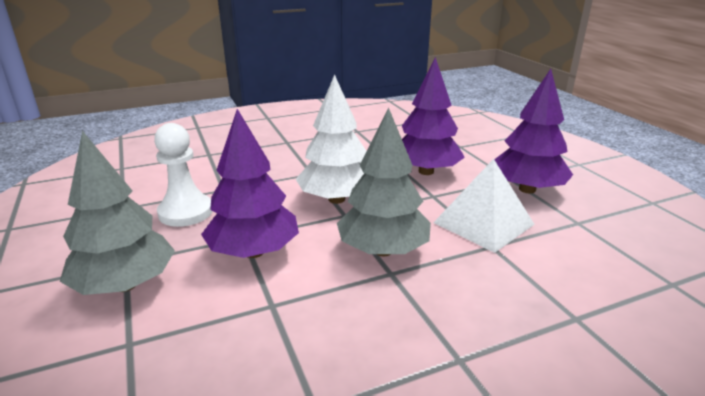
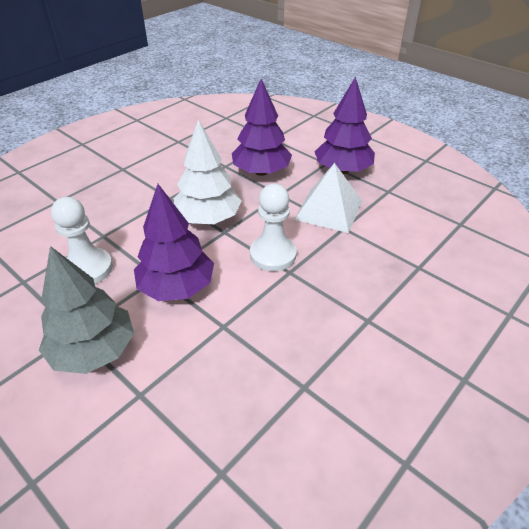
camera: 25 degrees left, 15 degrees up
(383, 250) = (273, 255): grey tree -> white pawn

